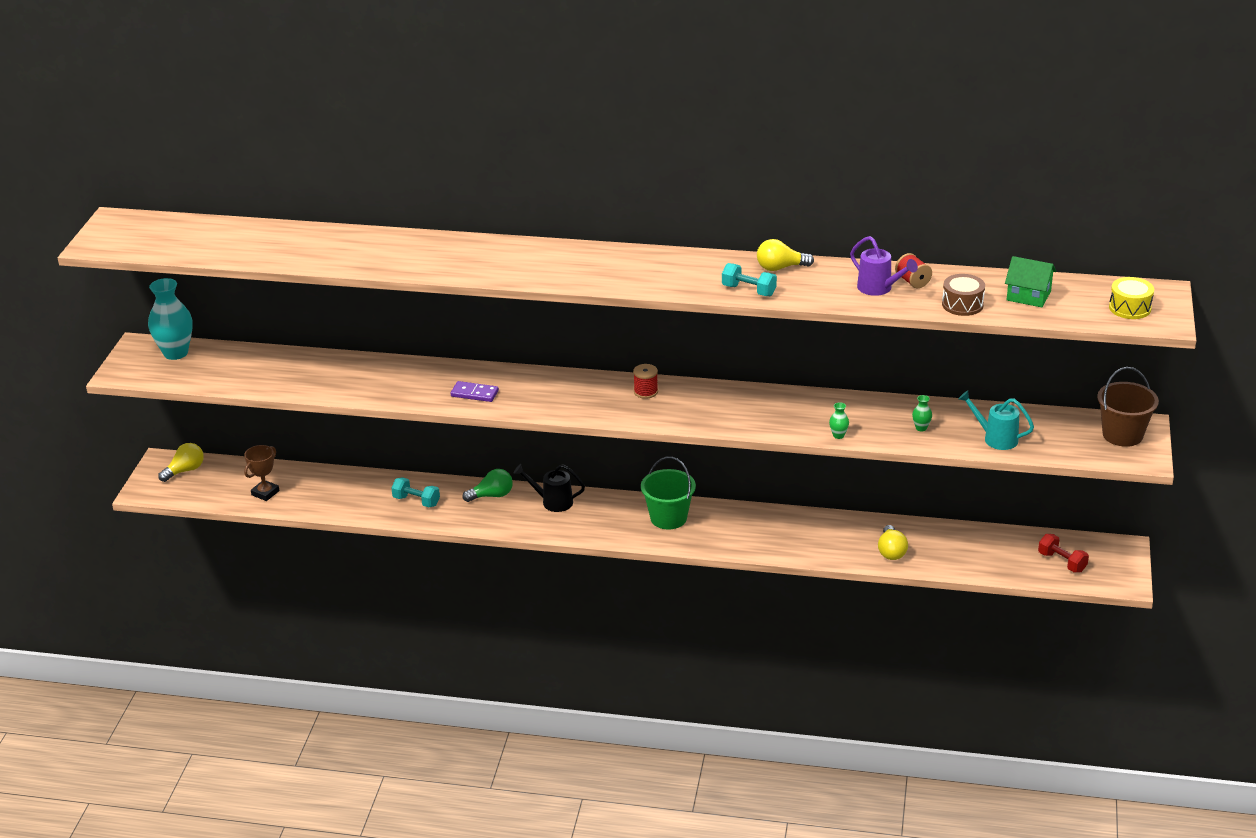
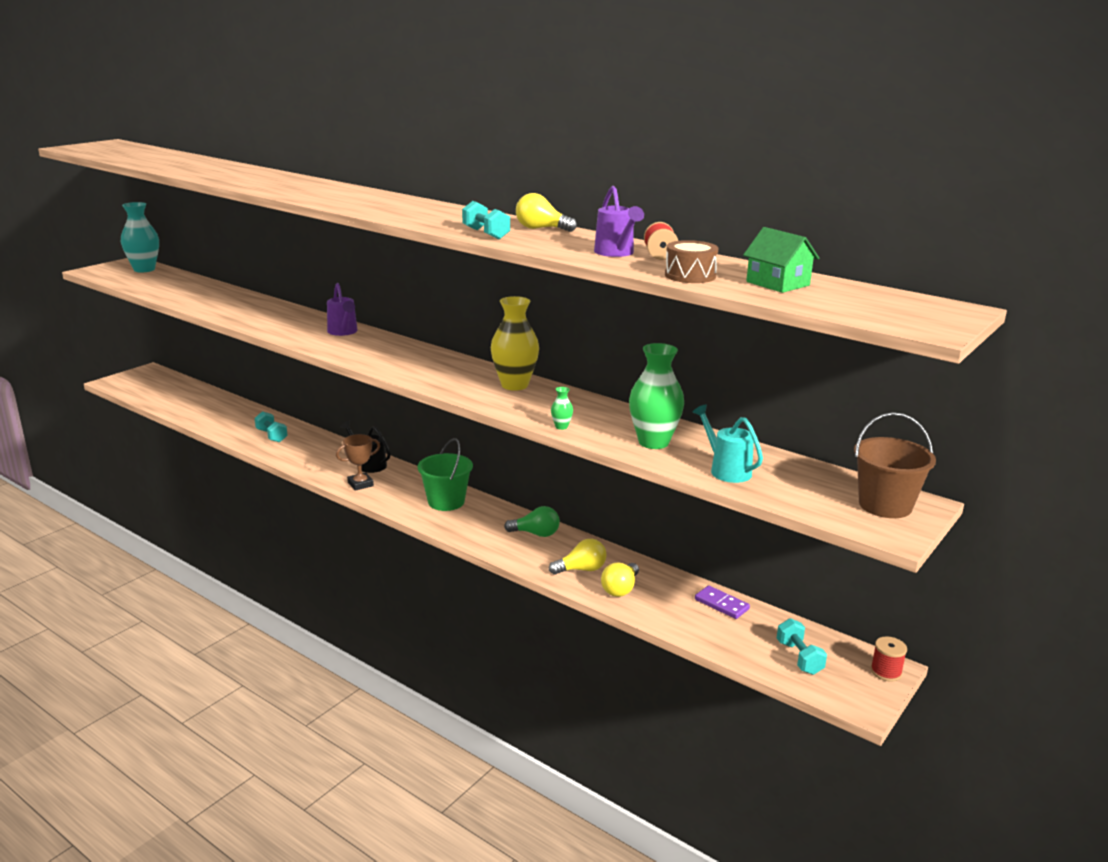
camera: 25 degrees right, 10 degrees down
(185, 471) = (153, 378): yellow light bulb -> yellow light bulb (581, 569)
(265, 493) = (181, 403): brown trophy -> brown trophy (360, 484)
(474, 393) = (297, 330): purple domino -> purple domino (721, 604)
(492, 495) = (329, 447): green light bulb -> green light bulb (536, 534)
(521, 382) = (343, 332): none -> purple watering can
(645, 392) = (431, 359): red spool -> red spool (886, 672)
(752, 400) = (514, 385): none -> yellow vase
(921, 428) = (653, 442): green vase -> green vase, size x2.36
(1062, 562) = (799, 658): red dumbbell -> turquoise dumbbell
(1130, 308) = (896, 312): yellow drum -> none

